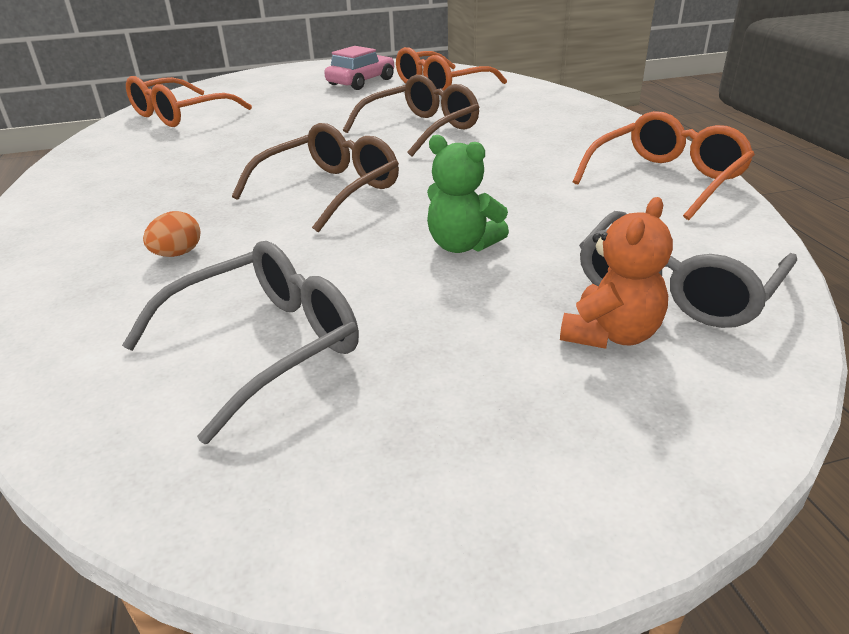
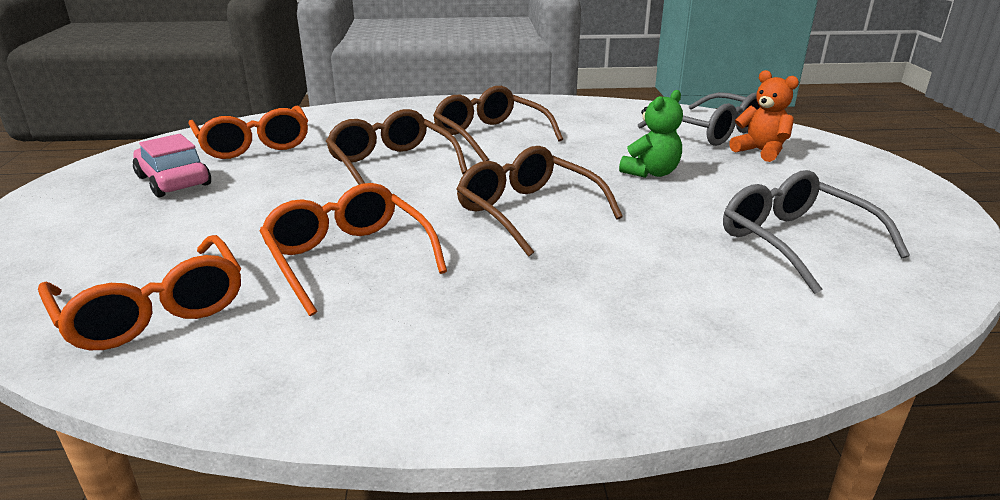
camera: 80 degrees left, 5 degrees down
(177, 254) = (650, 283): orange egg -> none
(528, 154) = (490, 136): none -> brown glasses
(666, 179) = (563, 109): orange glasses -> orange glasses (348, 258)

